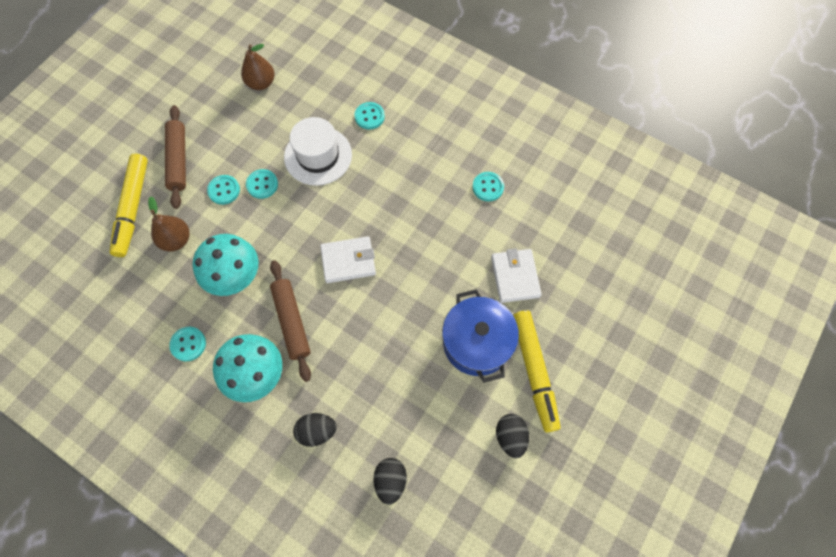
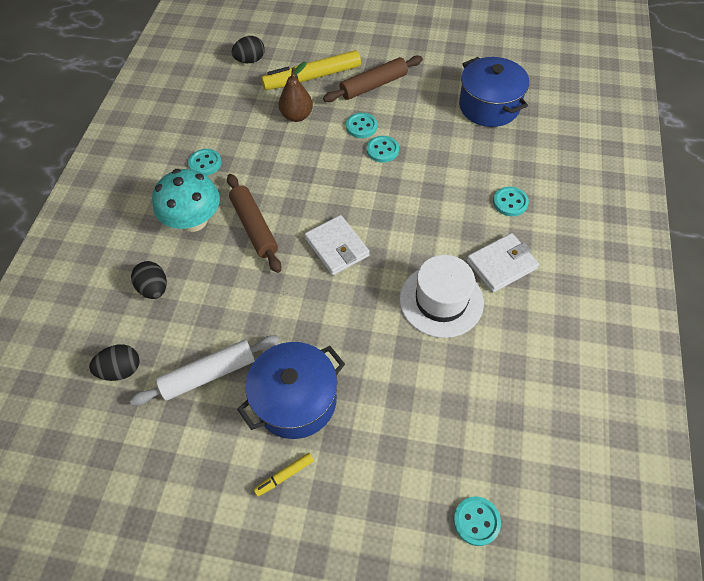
camera: 70 degrees right, 10 degrees down
(234, 276) = (281, 168): turquoise mushroom -> none
(261, 83) = (489, 106): brown pear -> blue pot
(292, 322) = (254, 227): brown rolling pin -> brown rolling pin turned 75 degrees counterclockwise
(318, 156) = (438, 179): white hat -> white hat (441, 300)
(426, 405) = (209, 374): none -> white rolling pin
(488, 187) = (493, 345): turquoise button -> turquoise button (476, 521)
(510, 437) = (198, 474): black egg -> black egg (250, 60)
(515, 277) = (393, 414): white wallet -> white wallet (501, 265)
(534, 371) = (284, 475): yellow marker -> yellow marker, size x0.43

